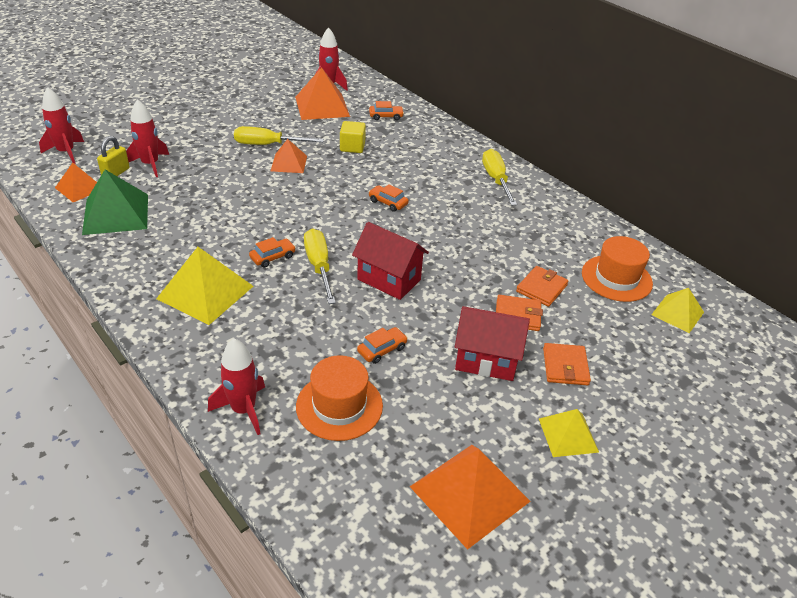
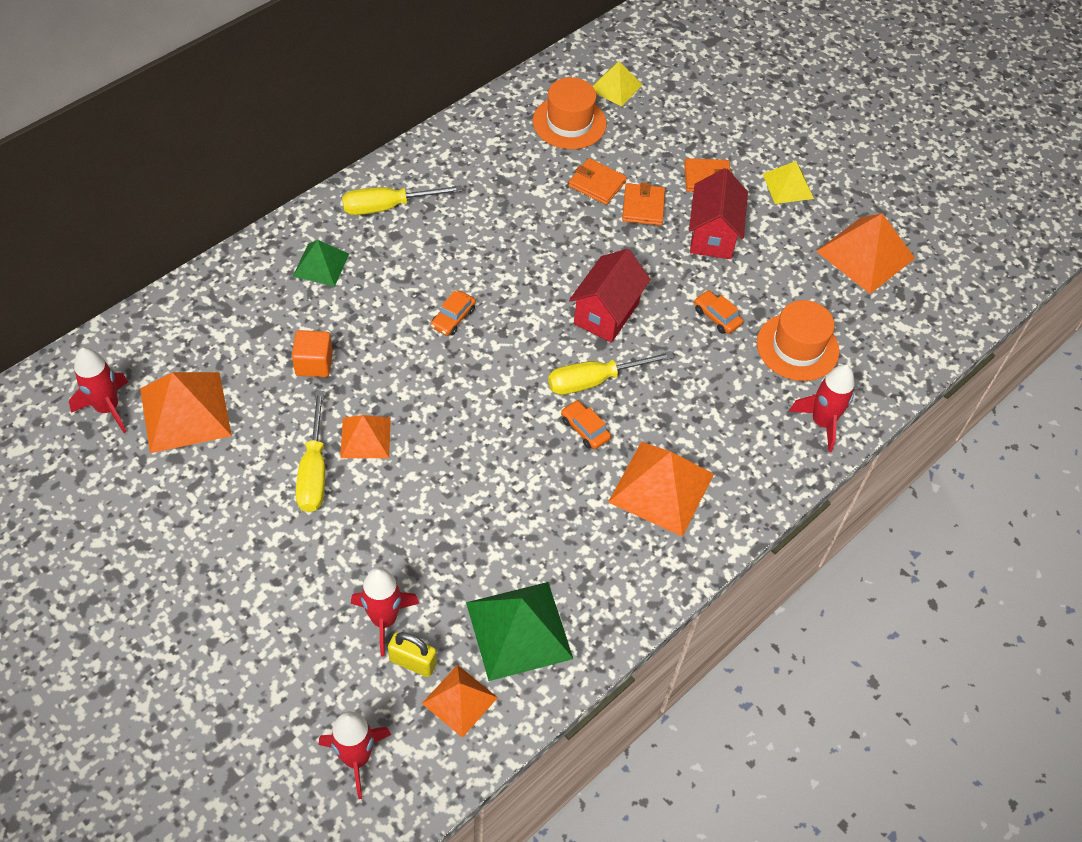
camera: 95 degrees left, 15 degrees up
(205, 292) = (661, 488): yellow pyramid -> orange pyramid
(352, 147) = (314, 363): yellow cube -> orange cube
(386, 116) = (217, 326): orange car -> none
(438, 152) = (321, 264): none -> green pyramid

